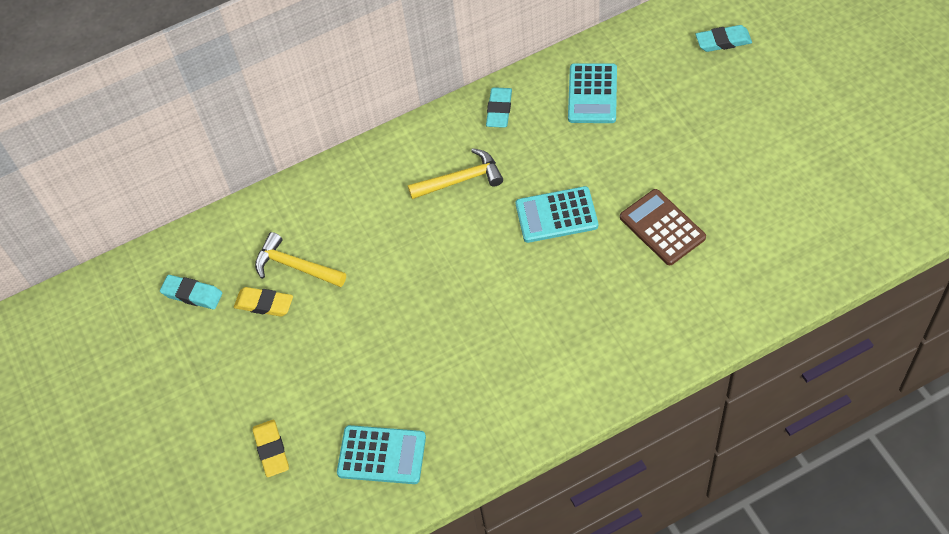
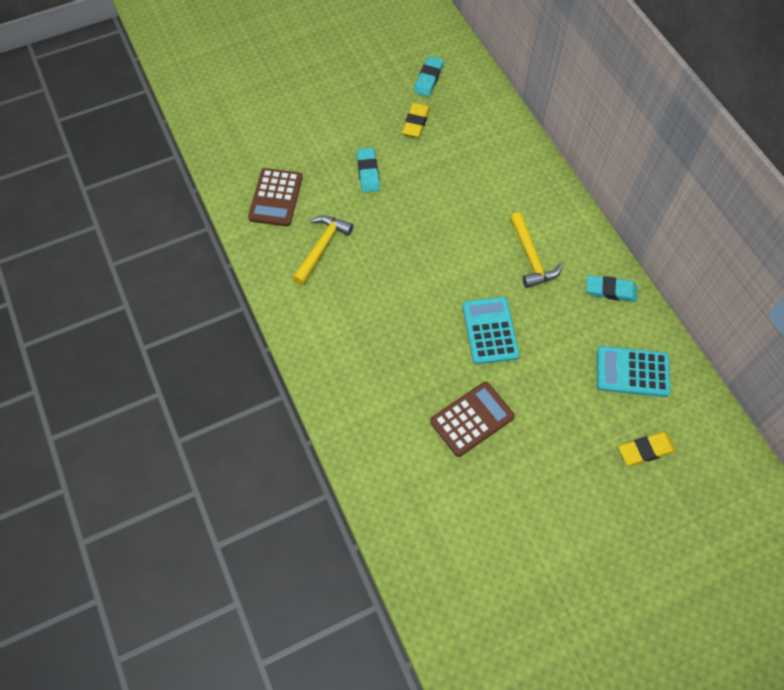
camera: 85 degrees right, 5 degrees up
(271, 450) = (291, 131): yellow eraser -> yellow eraser (645, 450)
(295, 266) = (449, 141): yellow hammer -> yellow hammer (322, 247)
(381, 455) = (276, 198): turquoise calculator -> brown calculator
(723, 41) = (709, 507): turquoise eraser -> turquoise eraser (368, 172)

